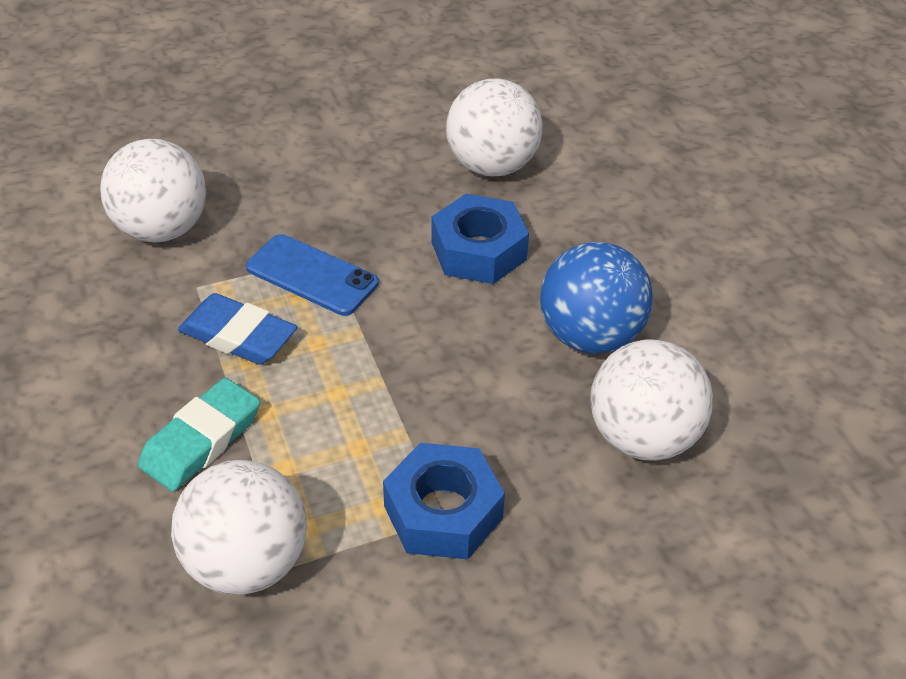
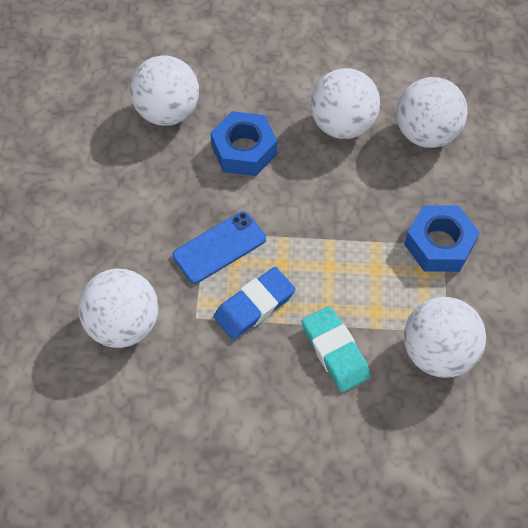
camera: 65 degrees left, 15 degrees up
(590, 336) = (342, 125): blue ball -> white ball

